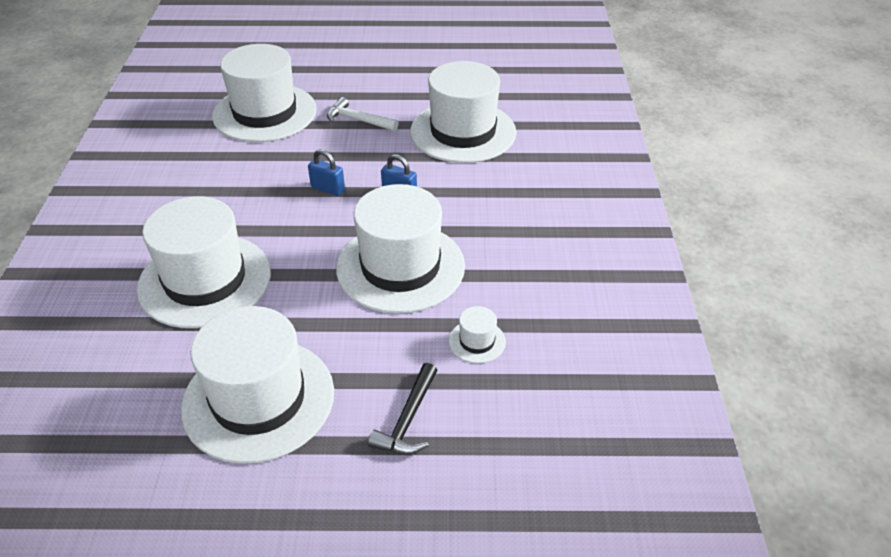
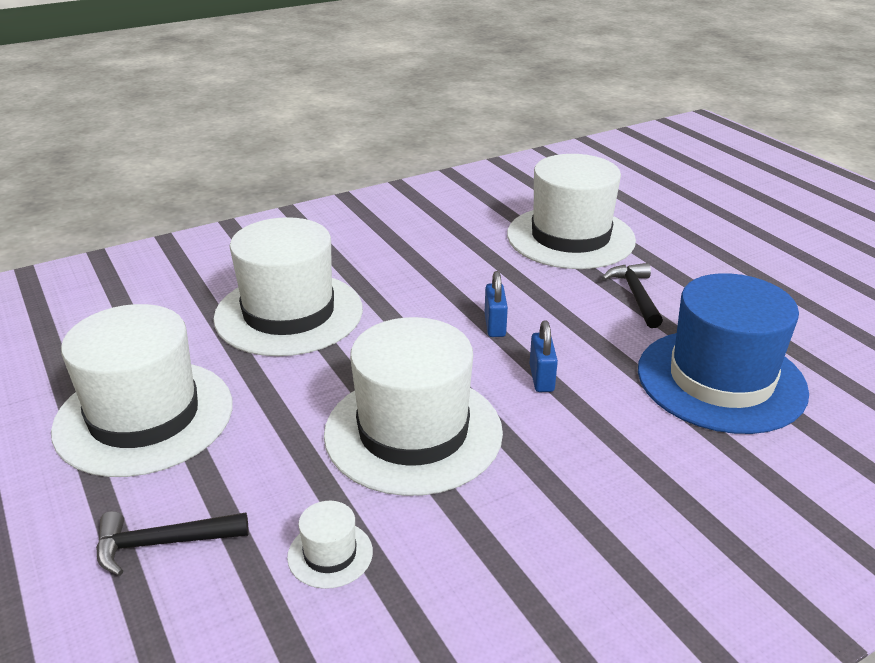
camera: 60 degrees right, 10 degrees down
(358, 120) = (635, 295): white hammer -> black hammer
(463, 132) = (721, 380): white hat -> blue hat

